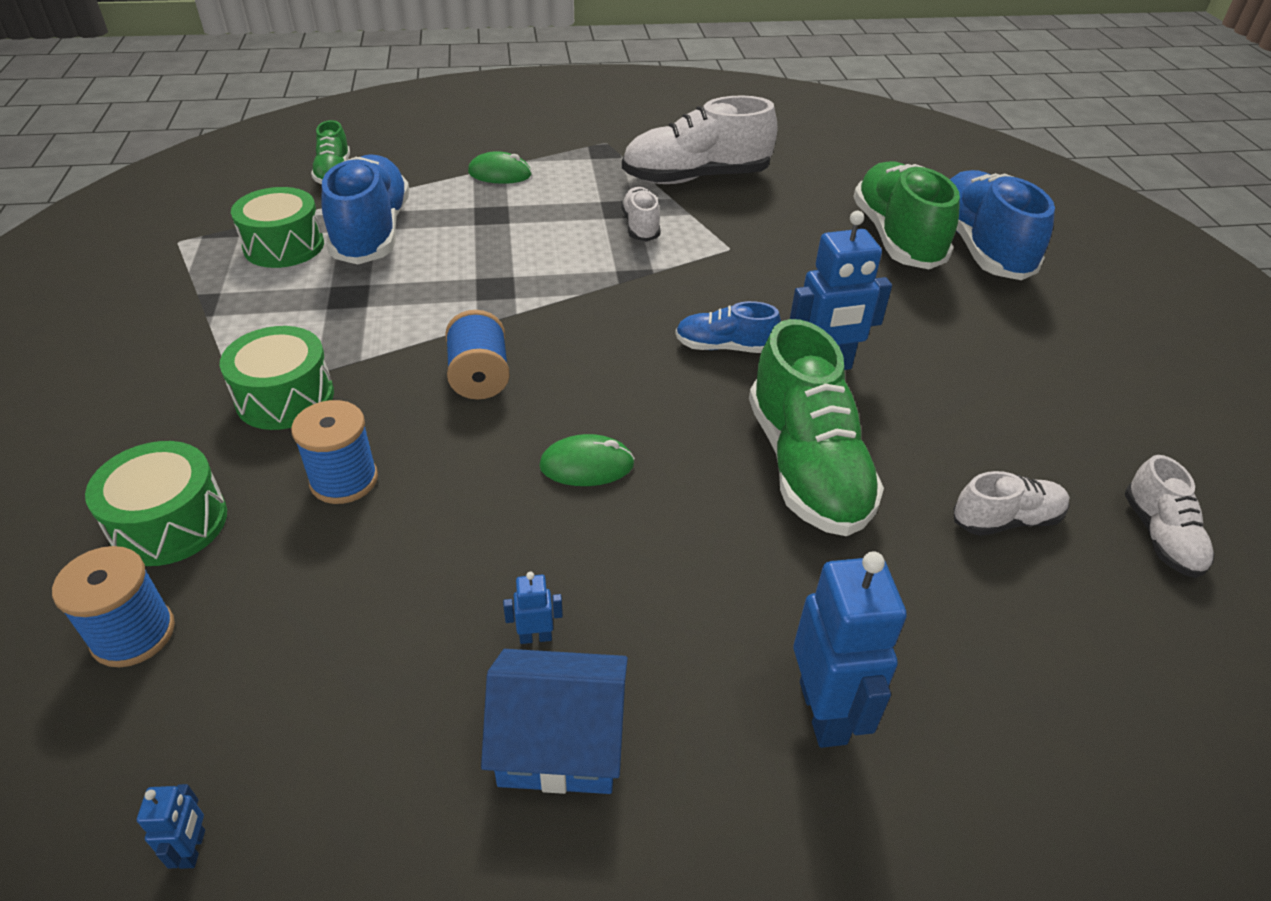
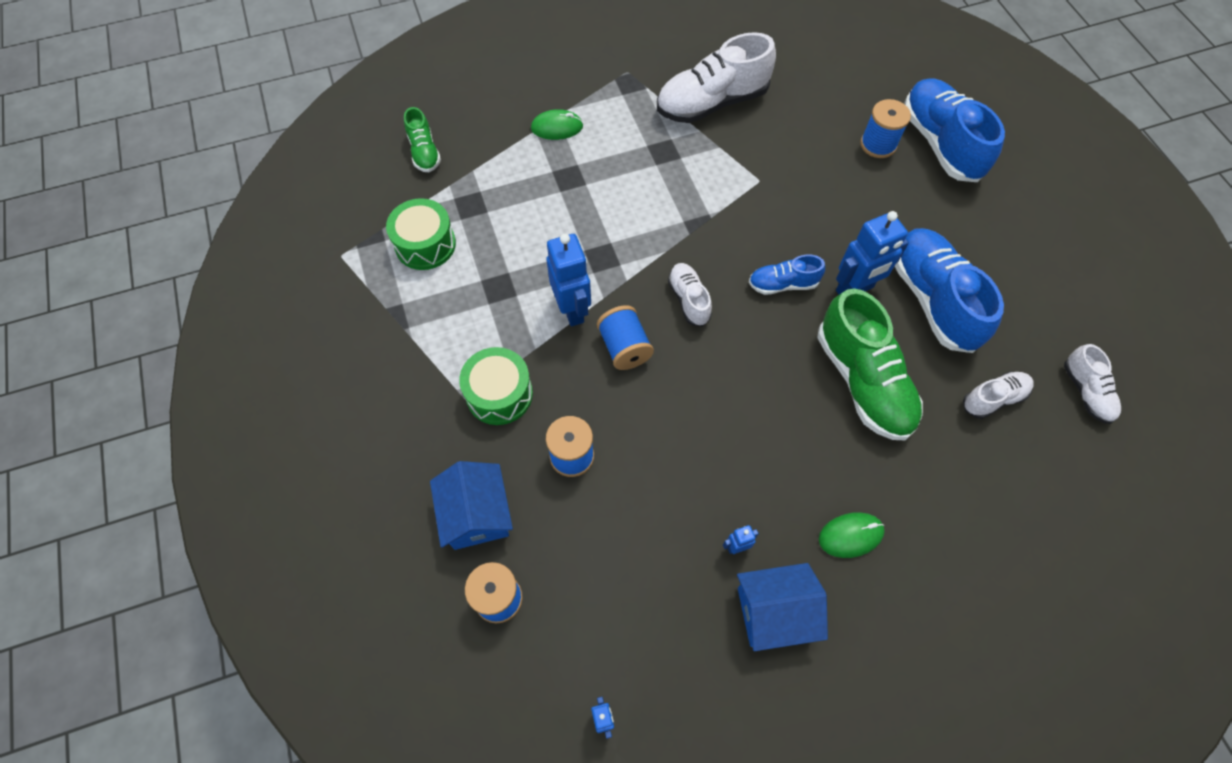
camera: 10 degrees left, 20 degrees up
(169, 523) = (476, 514): green drum -> blue house
(372, 233) = (486, 216): blue shoe -> blue shoe (933, 300)
(587, 465) = (723, 410): green mouse -> green mouse (850, 535)
(640, 226) = (686, 168): white shoe -> white shoe (688, 300)
(824, 712) = (913, 560): blue robot -> blue robot (572, 309)
(896, 238) = (878, 144): green shoe -> blue spool

